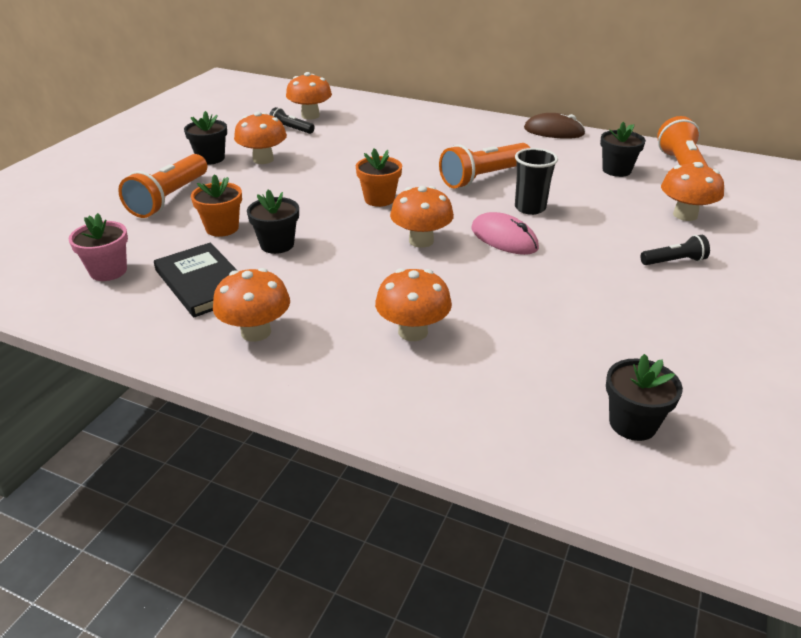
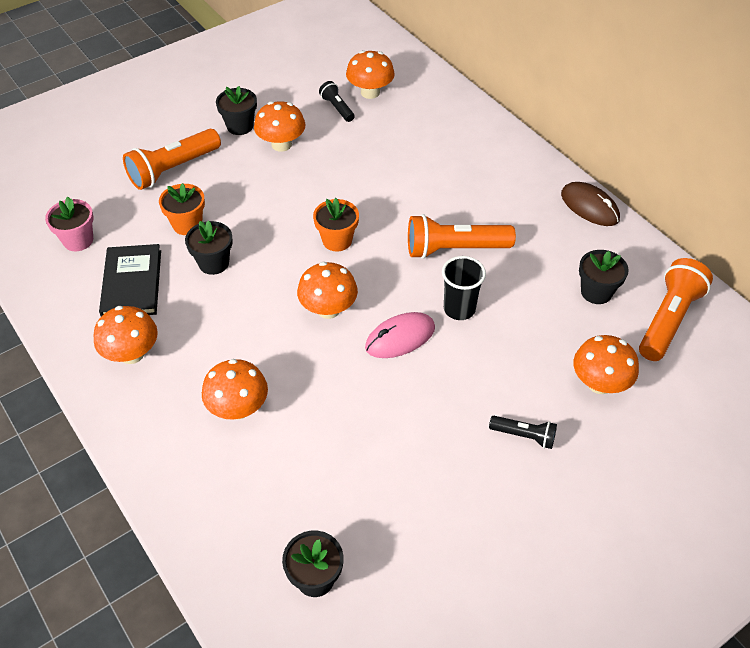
camera: 30 degrees right, 15 degrees up
(504, 238) = (400, 338): pink mouse -> pink mouse turned 75 degrees clockwise

